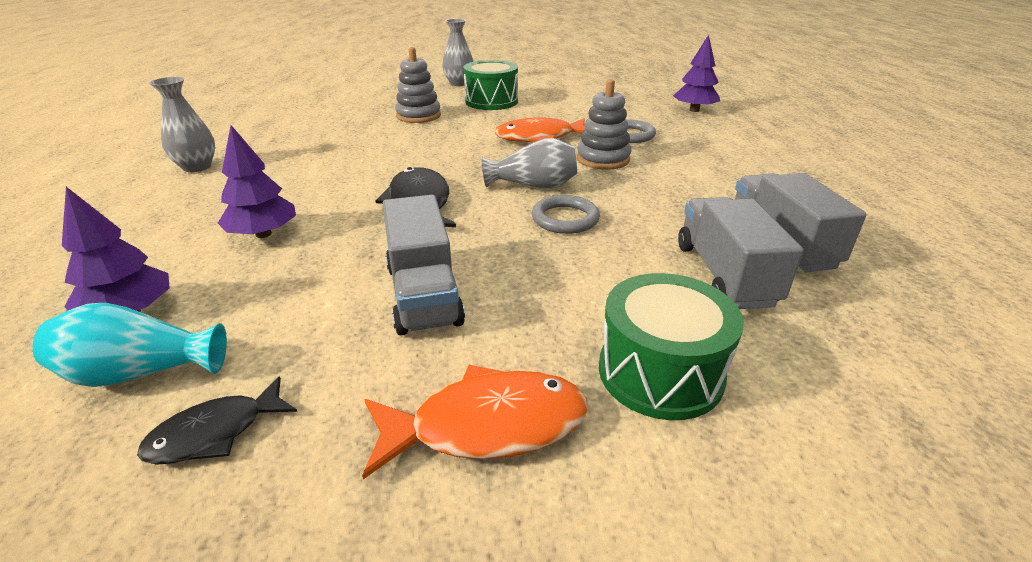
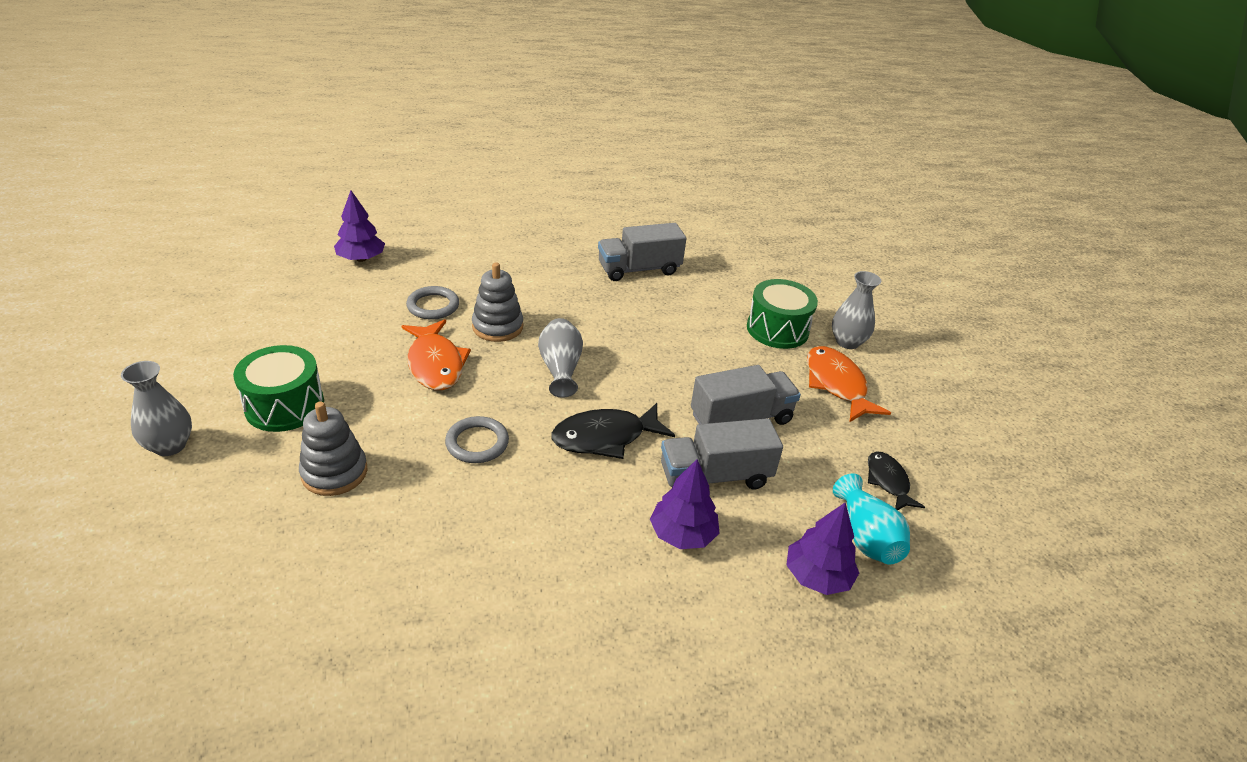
camera: 100 degrees left, 5 degrees up
(197, 167) = (523, 673): grey vase -> grey vase (847, 342)
(215, 433) = (888, 481): black fish -> black fish turned 150 degrees counterclockwise
(565, 219) = (620, 353): grey ring -> grey ring (477, 443)
(724, 274) = (681, 295): grey truck -> grey truck (715, 476)

